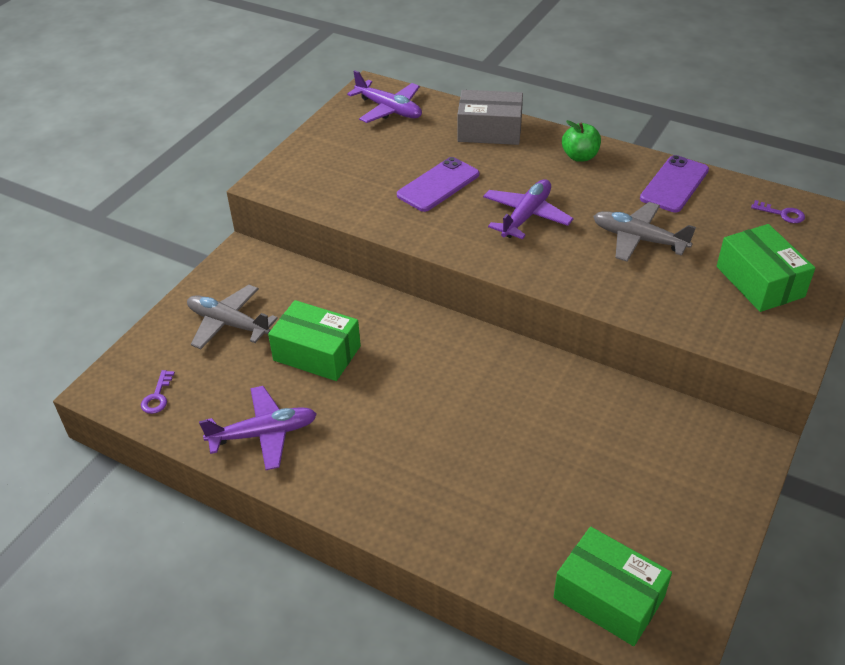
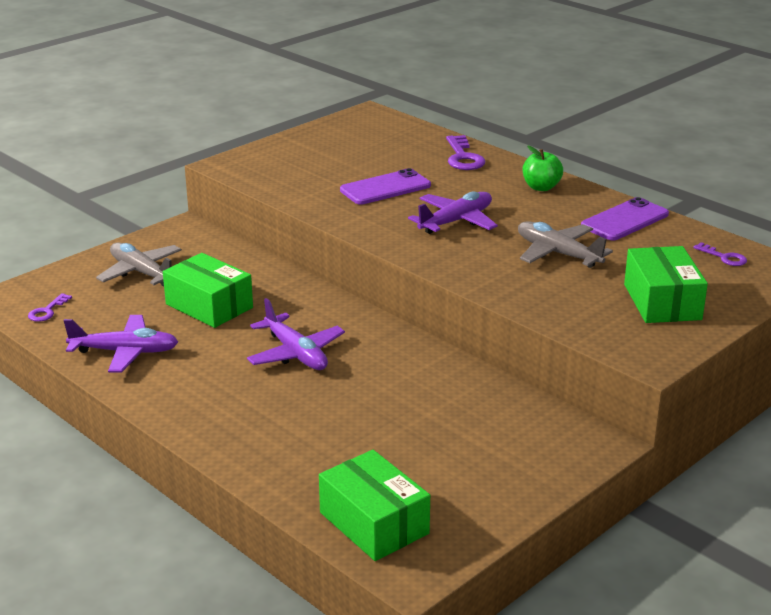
camera: 15 degrees right, 15 degrees down
(389, 109) = (375, 130): purple plane -> purple plane (296, 353)
(489, 131) = (463, 157): grey box -> purple key

